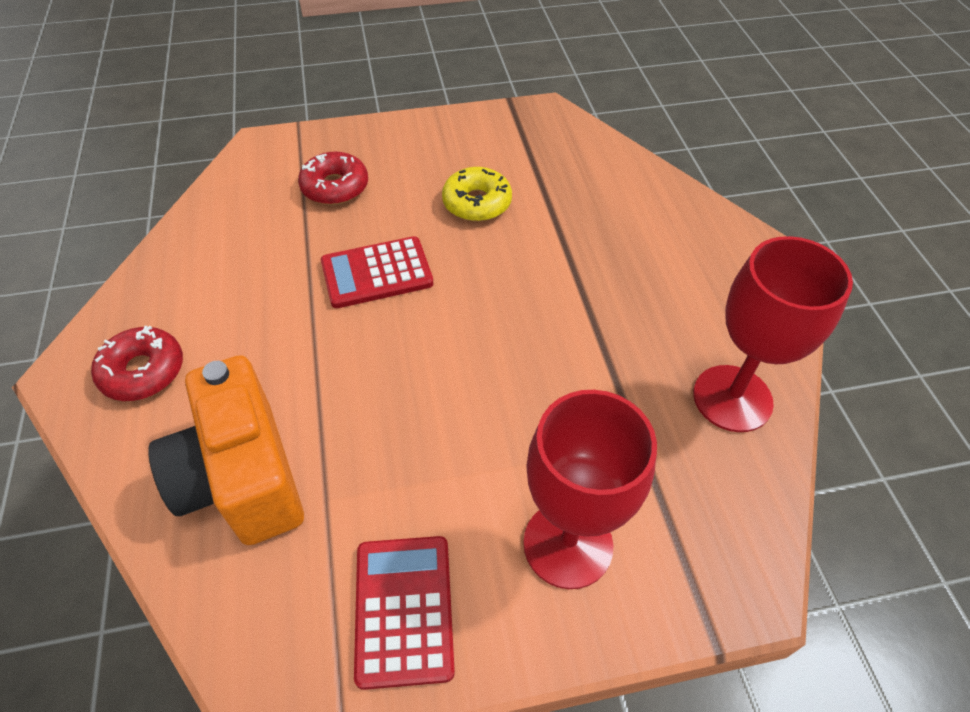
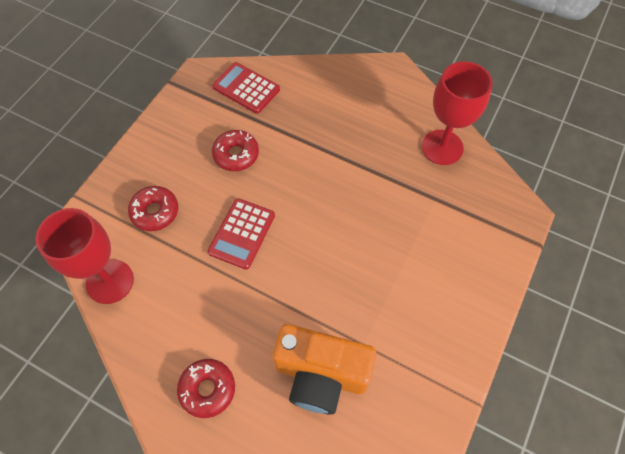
camera: 50 degrees left, 10 degrees up
(404, 610) = (442, 345): red calculator -> red calculator (246, 88)
(477, 203) = (236, 154): yellow donut -> red donut
(568, 544) = (460, 261): red goblet -> red goblet (110, 281)

